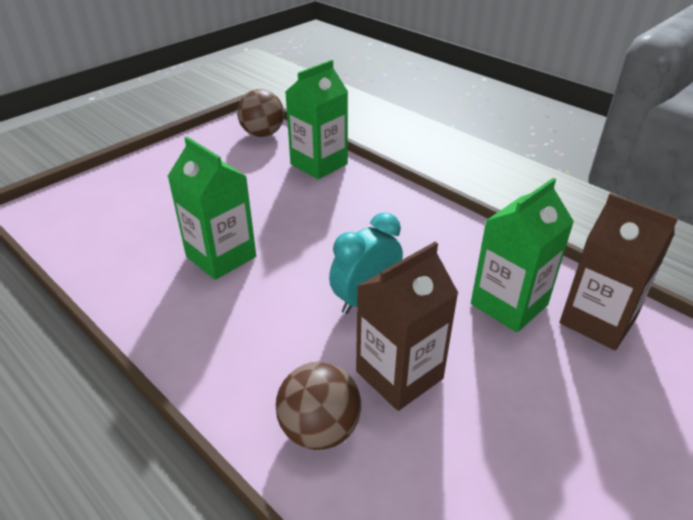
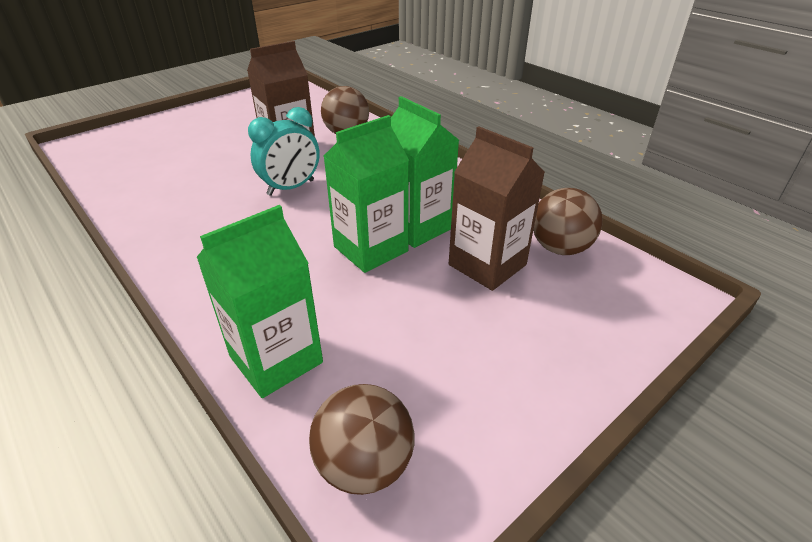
camera: 175 degrees left, 0 degrees up
(92, 242) = (560, 248): none -> brown ball
(509, 304) = (178, 179): green carton -> green carton (370, 249)
(597, 321) = (124, 168): brown carton -> brown carton (487, 265)

